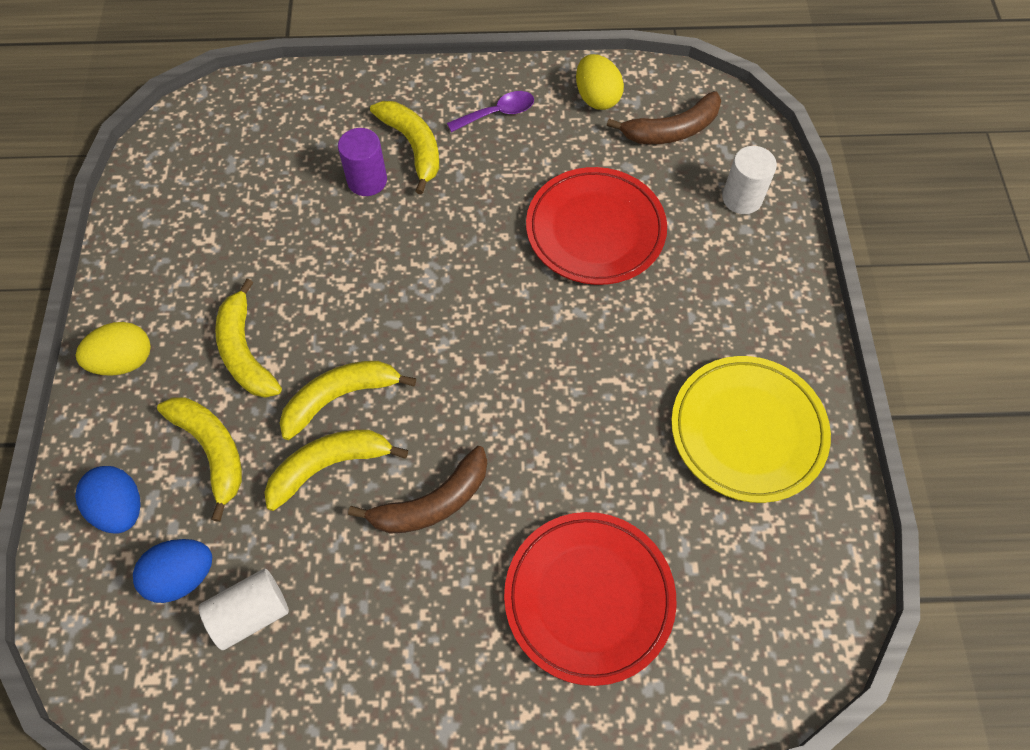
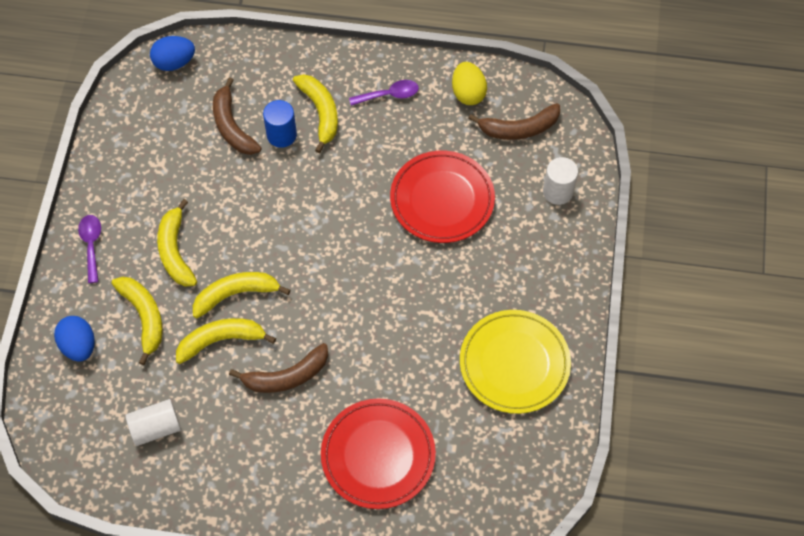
camera: 10 degrees right, 0 degrees up
(124, 361) = (91, 245): yellow egg -> purple spoon
(182, 576) = (114, 397): blue egg -> blue egg (174, 62)
(299, 179) = (232, 126): none -> brown banana
(367, 180) = (281, 135): purple cylinder -> blue cylinder

